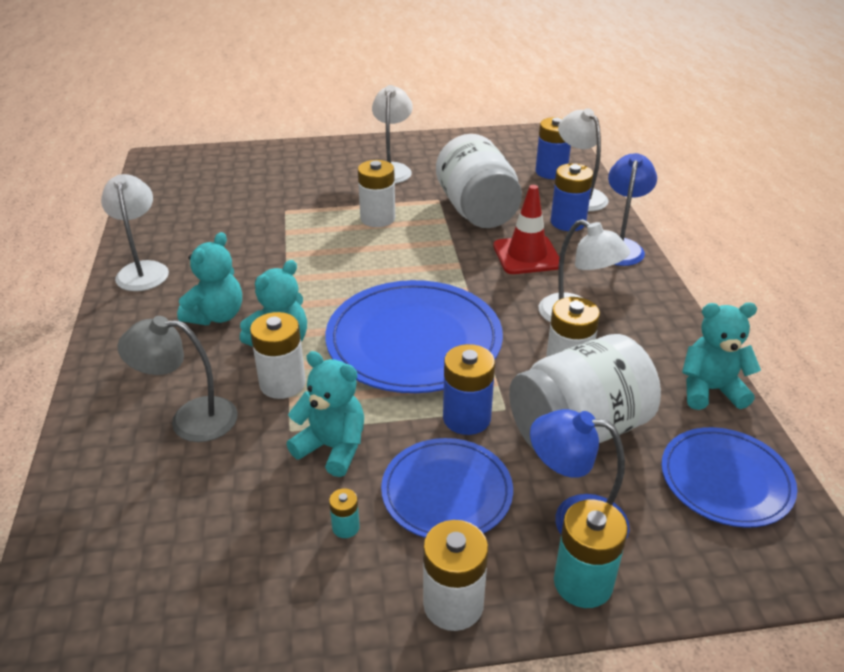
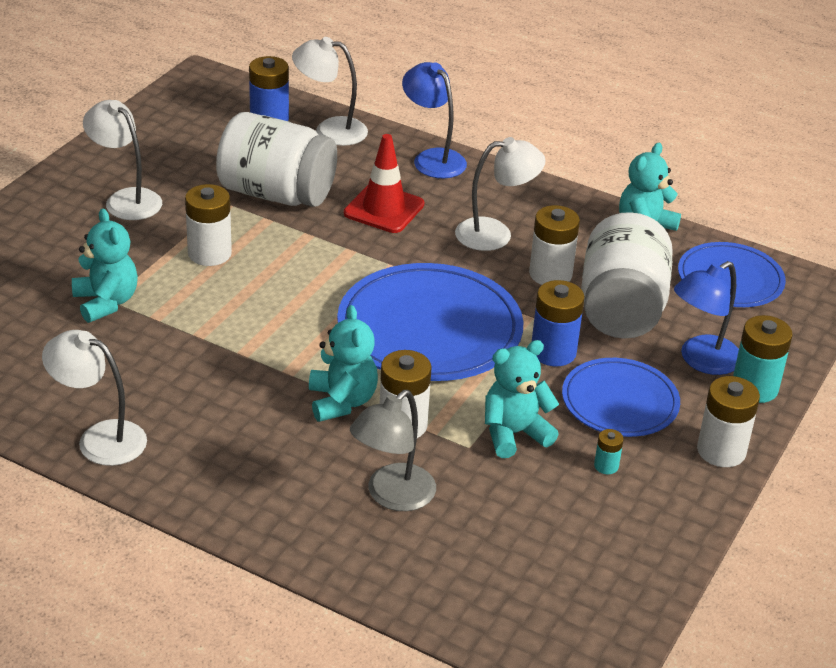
camera: 55 degrees left, 0 degrees up
(216, 316) = (250, 422): turquoise teddy bear -> turquoise teddy bear (106, 302)
(568, 222) = (363, 161): blue battery -> none

